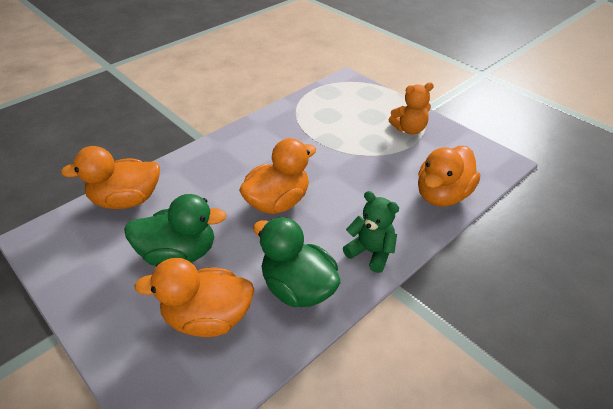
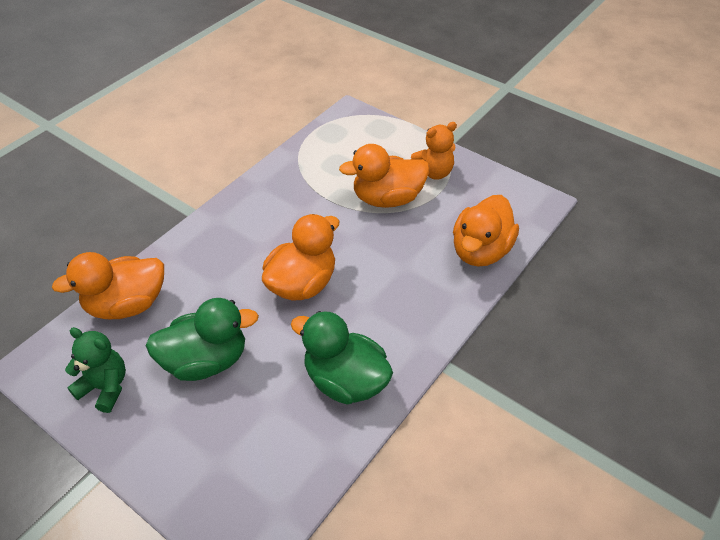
camera: 10 degrees left, 5 degrees up
(208, 318) = (256, 428): orange duck -> orange duck (387, 199)
(371, 252) = (415, 329): green teddy bear -> green teddy bear (105, 387)

